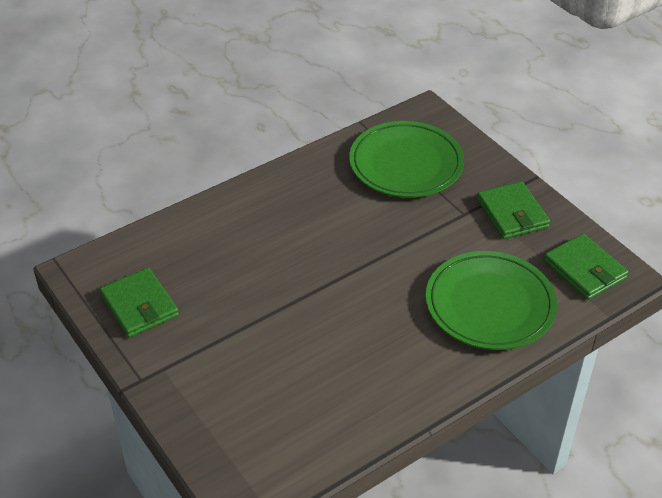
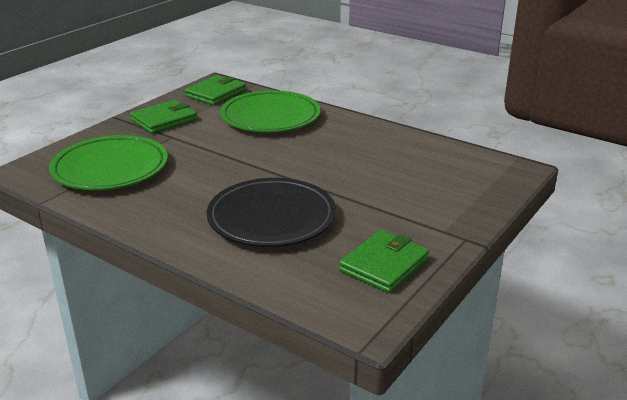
camera: 110 degrees left, 15 degrees down
(256, 253) = (271, 218): none -> black plate

